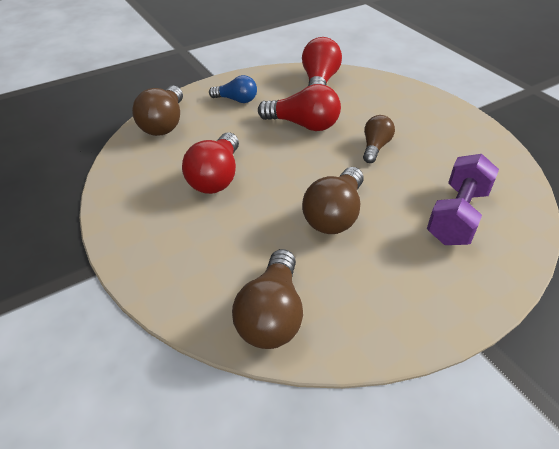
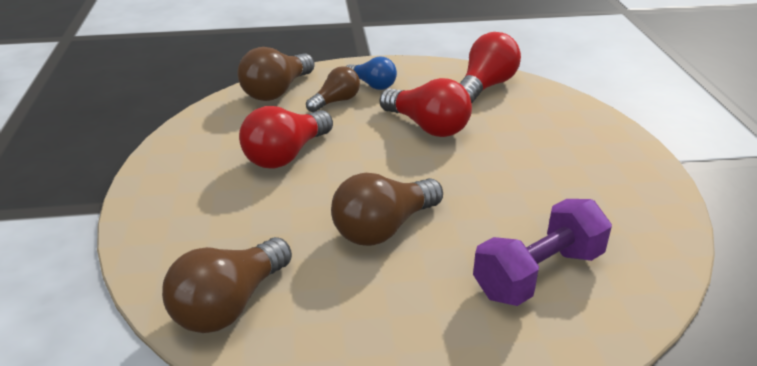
camera: 25 degrees right, 10 degrees down
(375, 147) = (495, 171): brown light bulb -> brown light bulb (336, 101)

